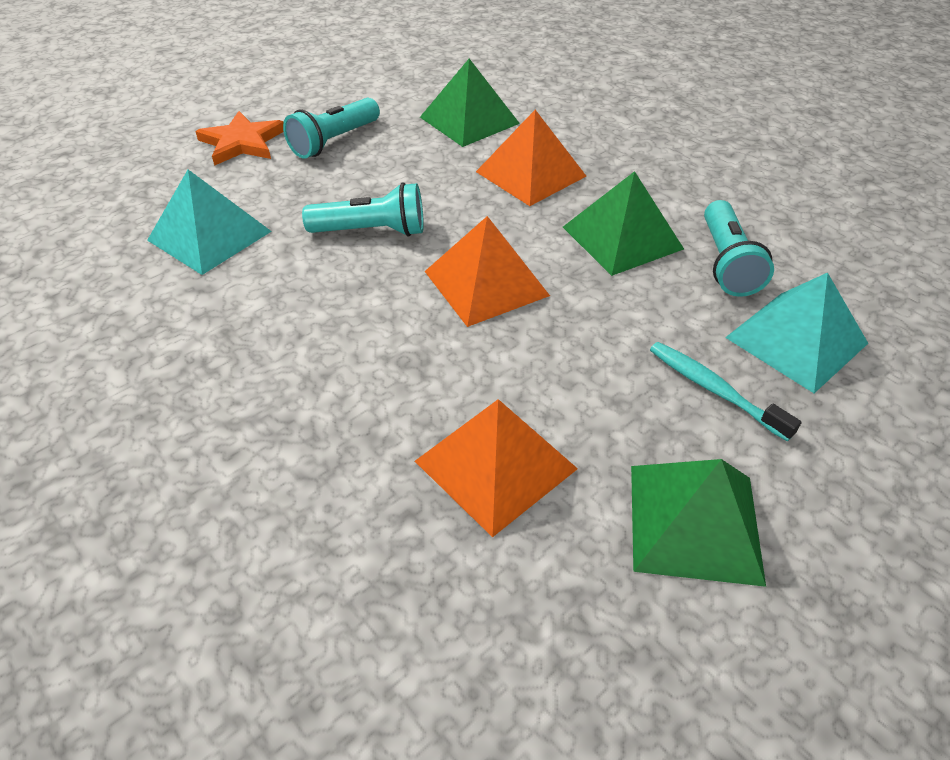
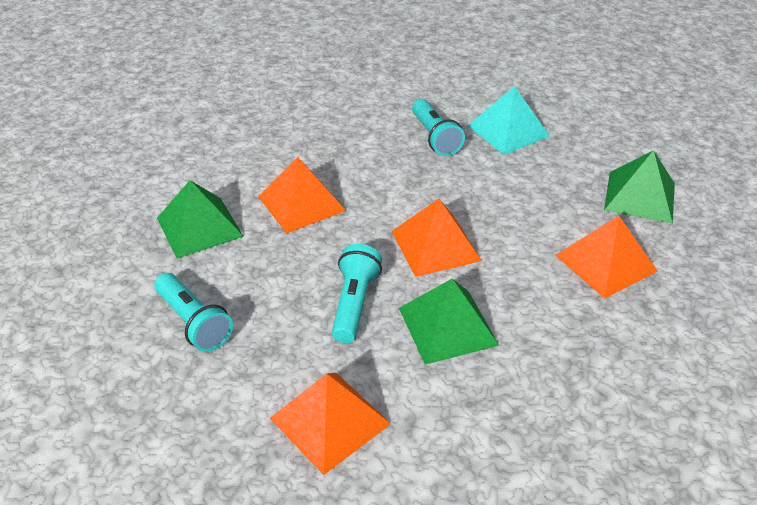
camera: 80 degrees left, 5 degrees down
(210, 235) = (330, 420): turquoise pyramid -> orange pyramid
(242, 142) = (160, 399): orange star -> none
(622, 237) = (397, 173): green pyramid -> green pyramid (447, 326)
(714, 389) = (546, 168): turquoise toothbrush -> none
(726, 263) = (434, 137): turquoise flashlight -> turquoise flashlight turned 60 degrees clockwise

